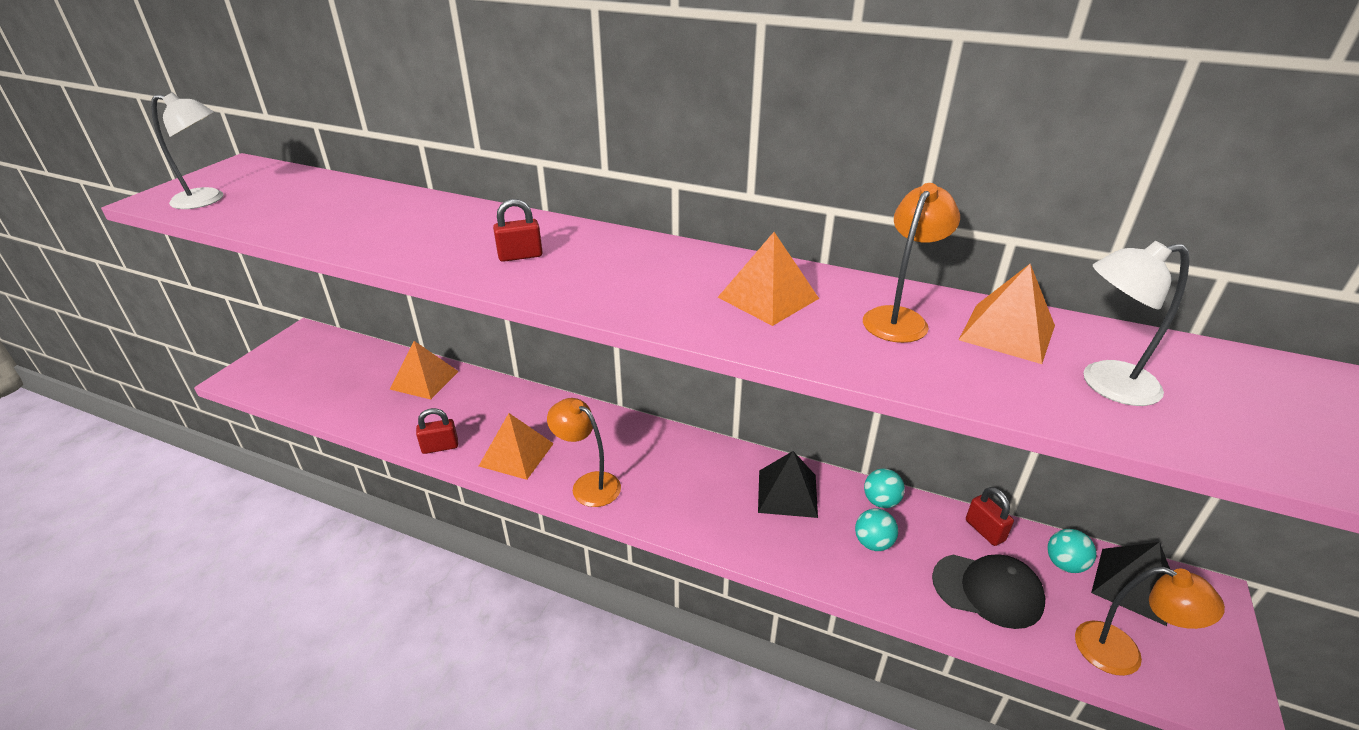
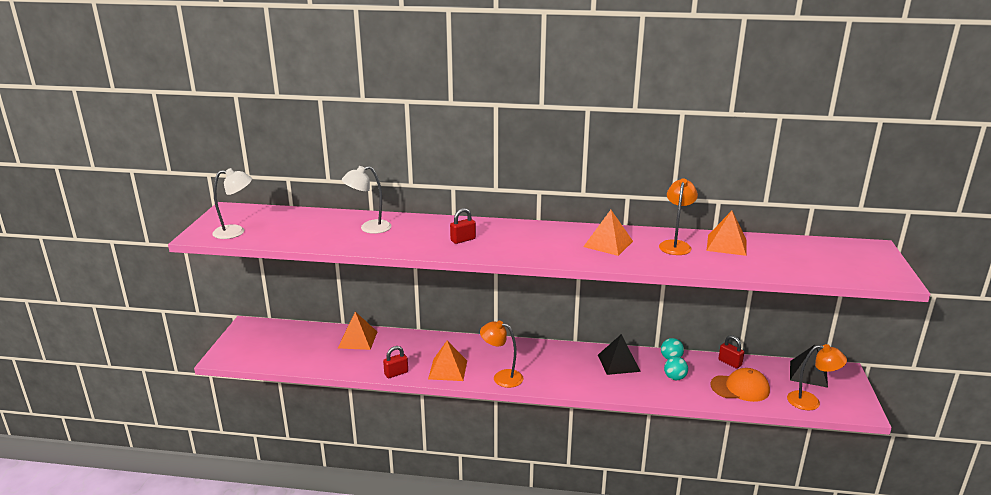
camera: 15 degrees left, 10 degrees down
(987, 590) = (740, 388): black cap -> orange cap
(1064, 564) = (774, 370): turquoise ball -> none
(1105, 384) = (775, 260): white lamp -> white lamp (369, 228)

